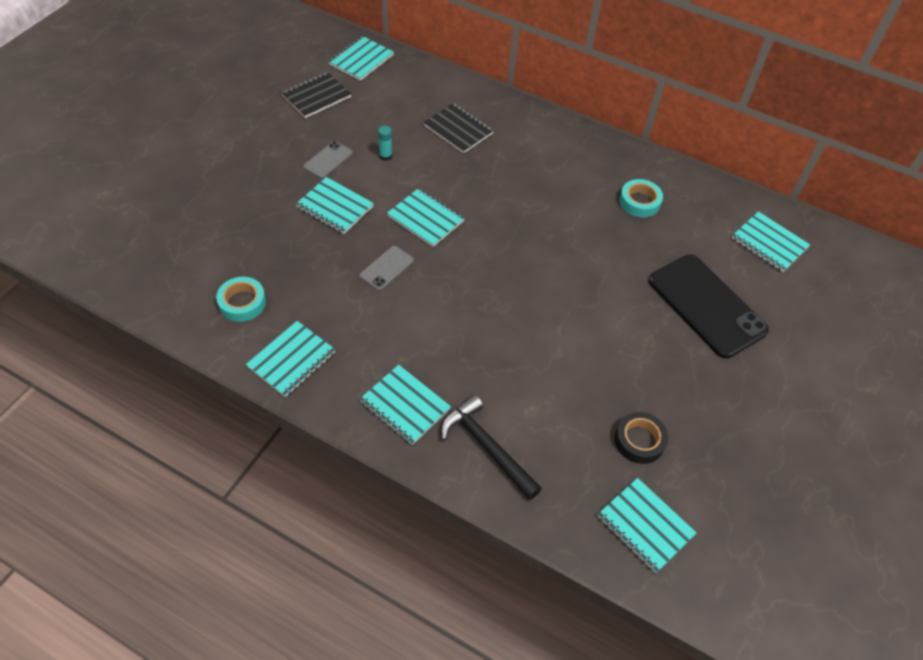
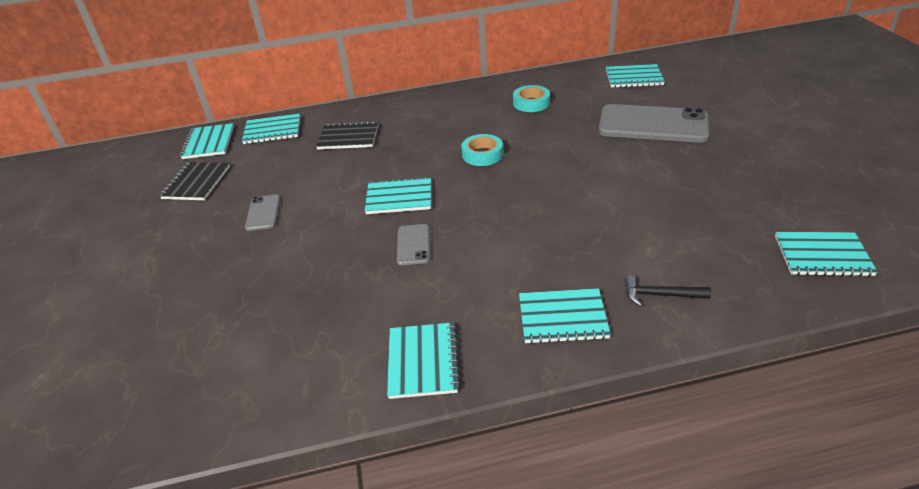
camera: 35 degrees left, 15 degrees down
(242, 303) = (315, 356): turquoise tape -> turquoise tape (482, 154)
(335, 207) = (311, 236): turquoise notebook -> turquoise notebook (272, 131)
(385, 156) = (311, 182): turquoise glue stick -> none
(487, 447) = (660, 295): black hammer -> black hammer, size x0.62
(639, 441) = (738, 214): black tape -> none
(706, 305) = (653, 124): black phone -> grey phone

